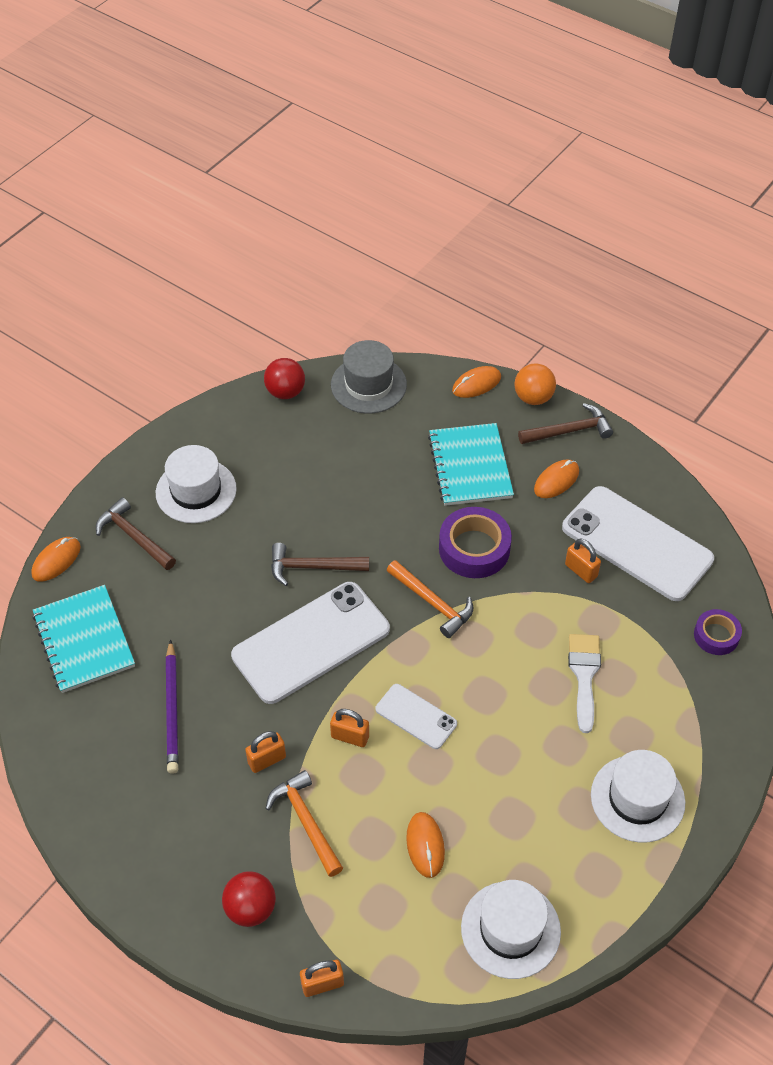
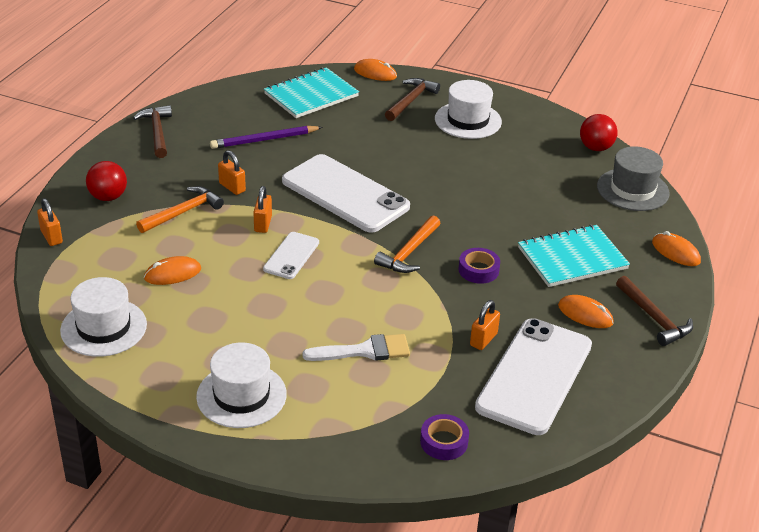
camera: 75 degrees right, 15 degrees down
(312, 567) = (418, 185): brown hammer -> brown hammer (157, 132)
(474, 548) = (478, 270): purple tape -> purple tape, size x0.60
(533, 398) = (682, 290): orange ball -> none

